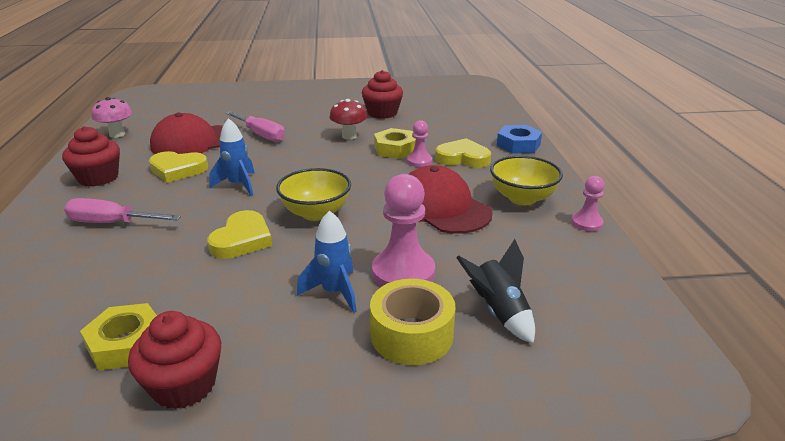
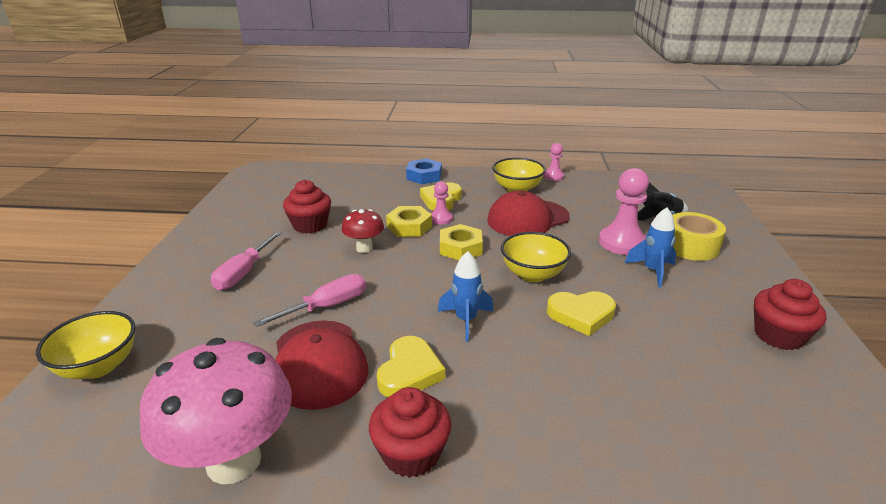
camera: 80 degrees left, 0 degrees up
(112, 223) = (547, 414): pink screwdriver -> pink screwdriver (244, 272)
(117, 134) = (234, 461): pink mushroom -> pink mushroom, size x1.98
(126, 344) = (749, 370): yellow nut -> yellow nut (460, 248)
(205, 93) = (99, 366): none -> yellow bowl
(242, 240) = (581, 315): yellow heart -> yellow heart turned 150 degrees clockwise

